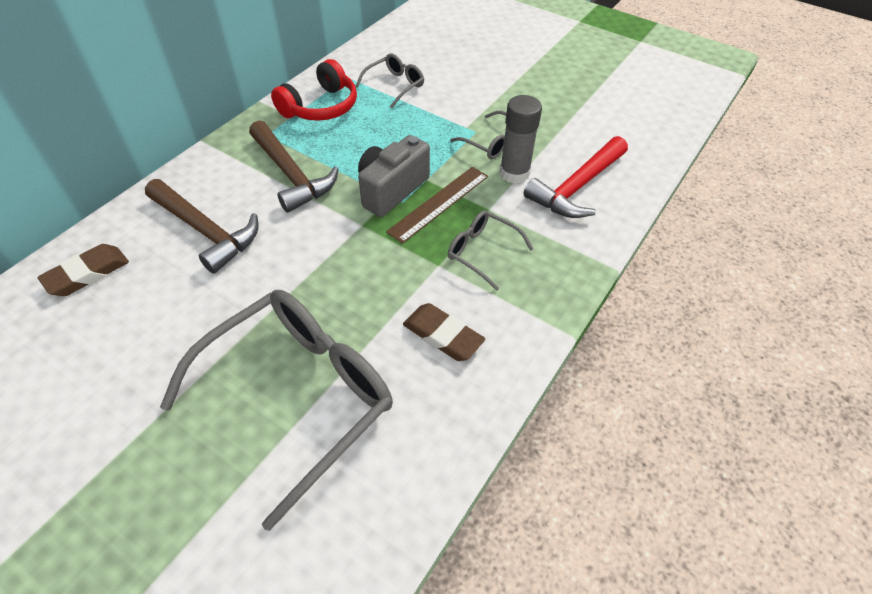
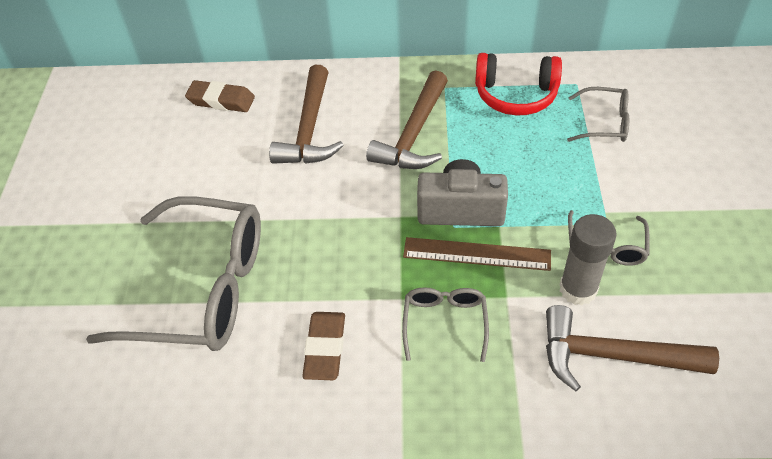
camera: 60 degrees right, 0 degrees up
(576, 187) = (612, 355): red hammer -> brown hammer

